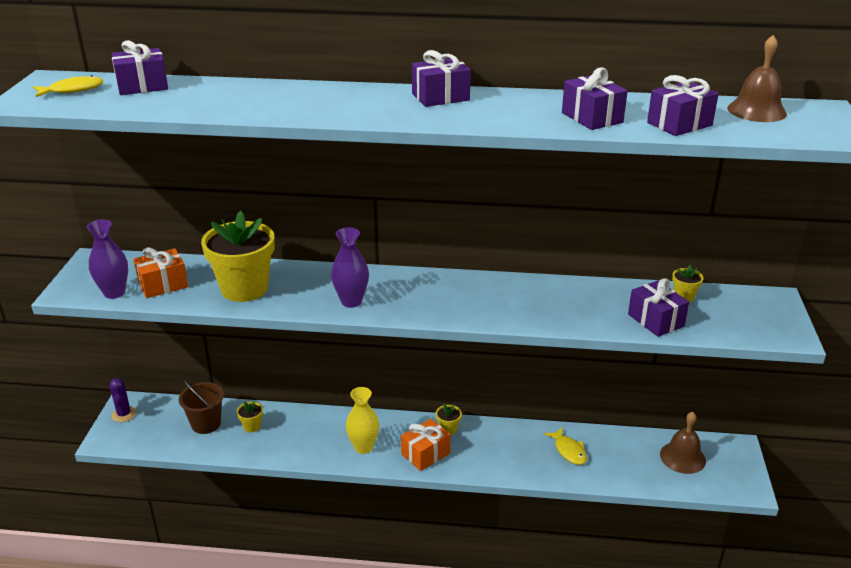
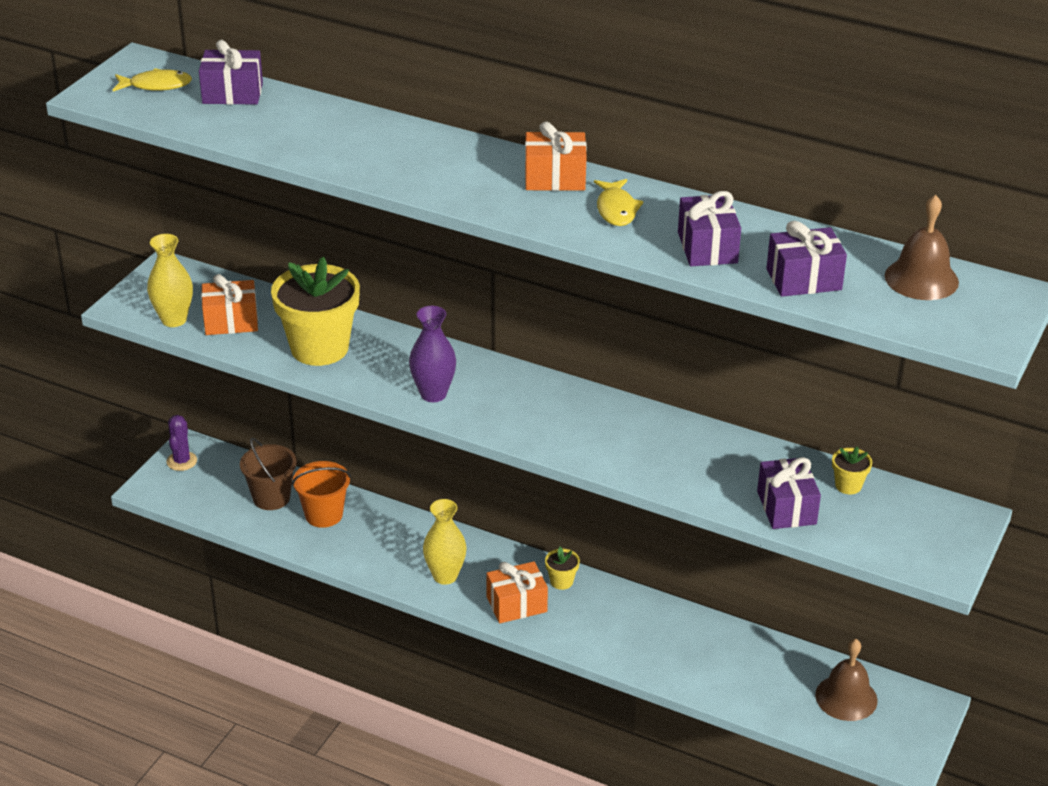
camera: 20 degrees right, 5 degrees up
(114, 293) = (174, 320): purple vase -> yellow vase
(252, 426) = (323, 515): yellow flower pot -> orange bucket
(440, 97) = (555, 178): purple gift -> orange gift
(569, 451) = (700, 649): yellow fish -> yellow fish (616, 209)

